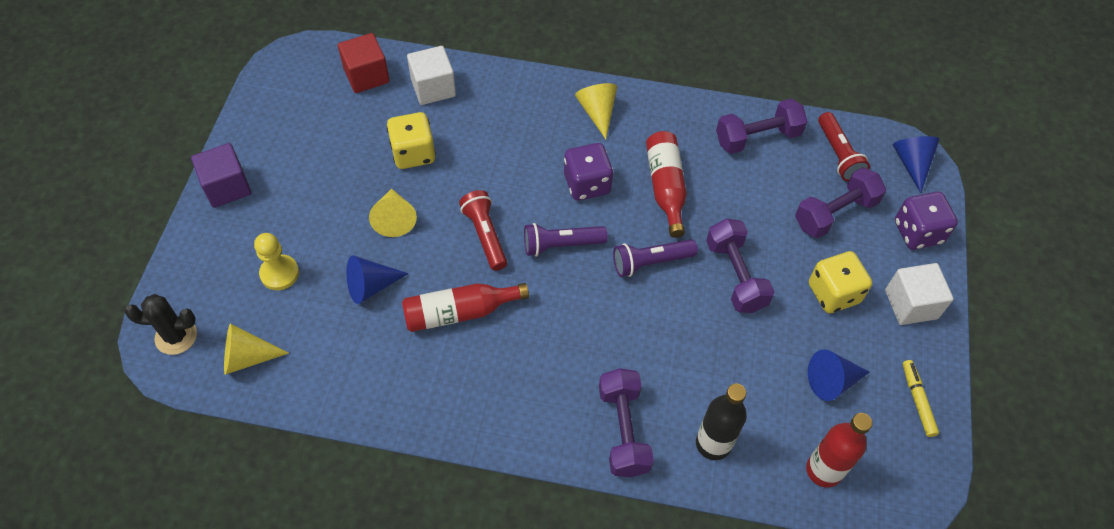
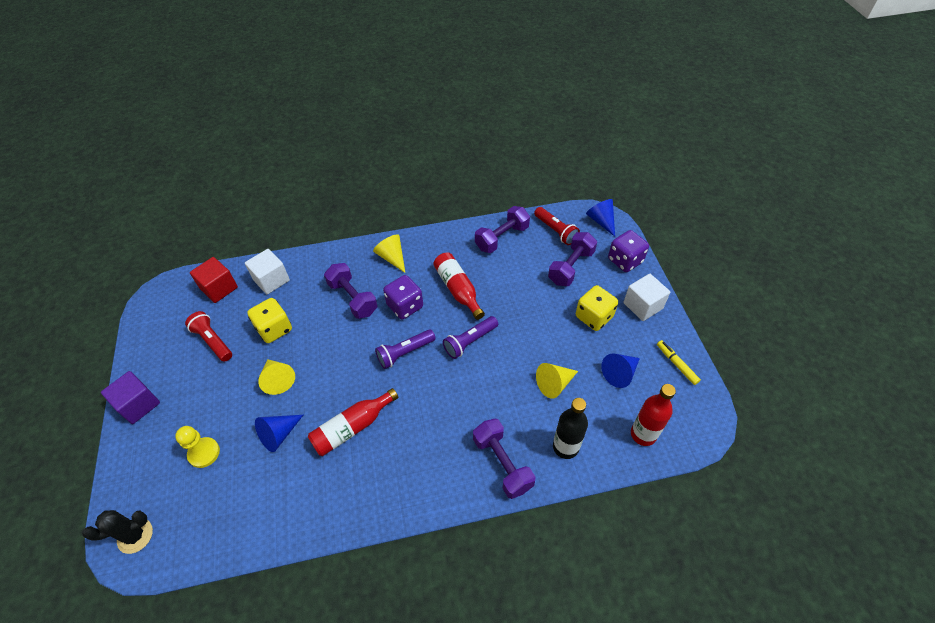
camera: 20 degrees left, 5 degrees down
(247, 357) = (201, 528): yellow cone -> yellow cone (554, 384)
(485, 235) = (349, 366): red flashlight -> red flashlight (213, 341)
(735, 275) = (528, 329): purple dumbbell -> purple dumbbell (353, 298)

